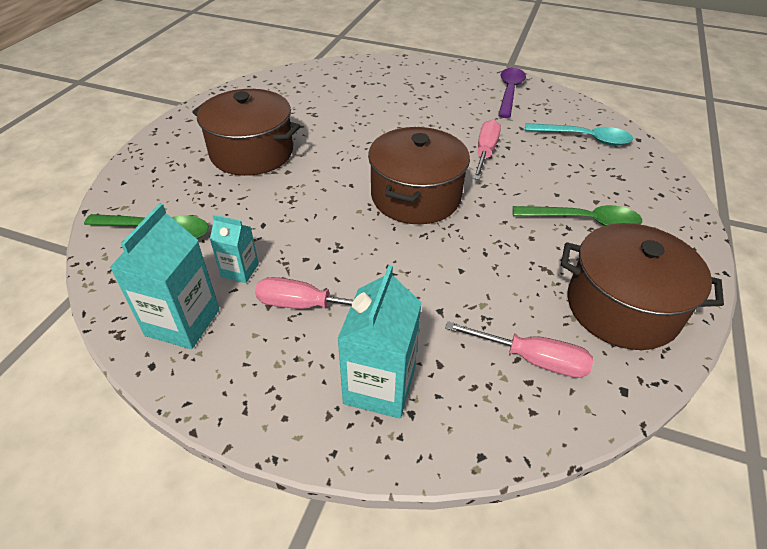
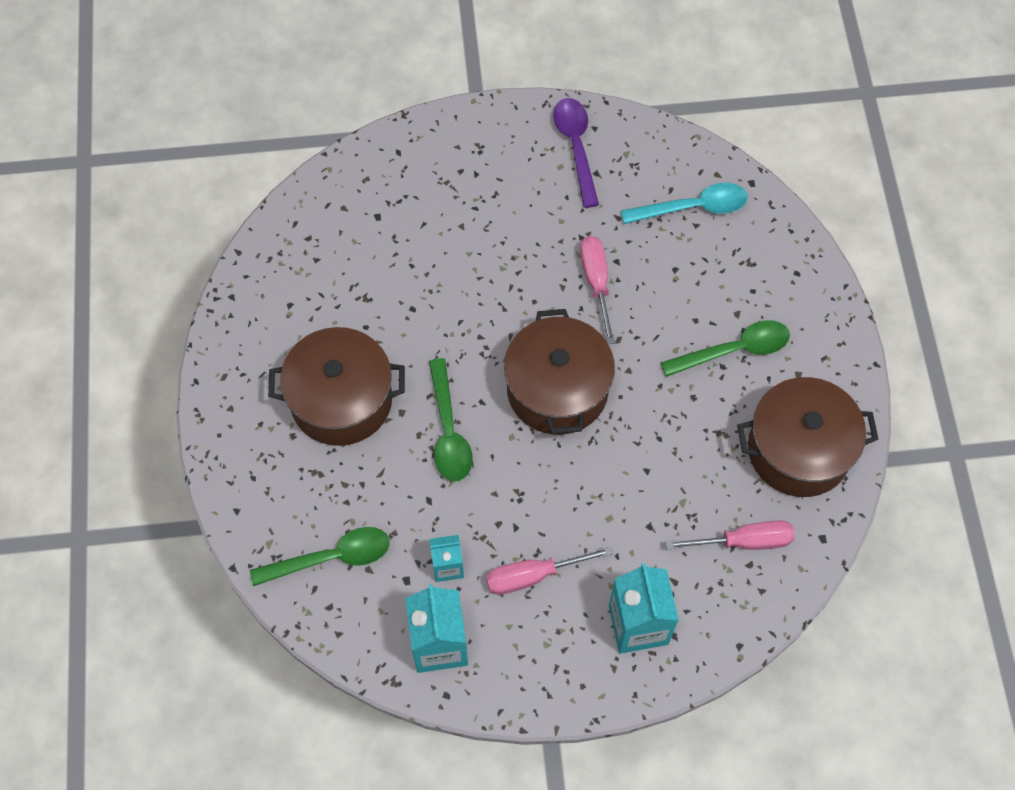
camera: 25 degrees left, 20 degrees up
(313, 192) = (448, 431): none -> green spoon

